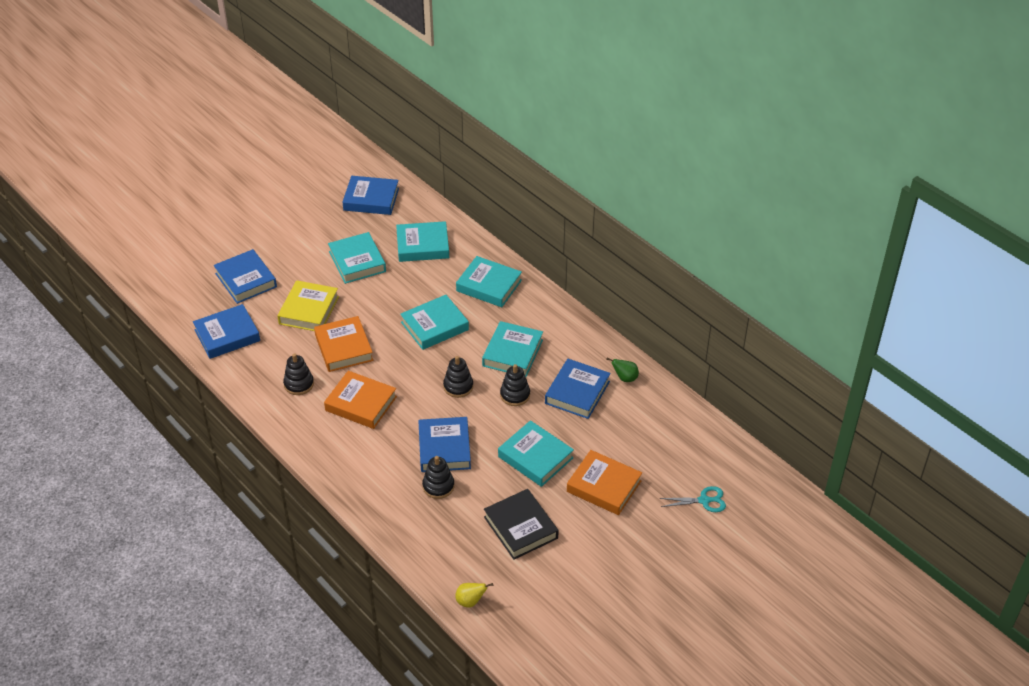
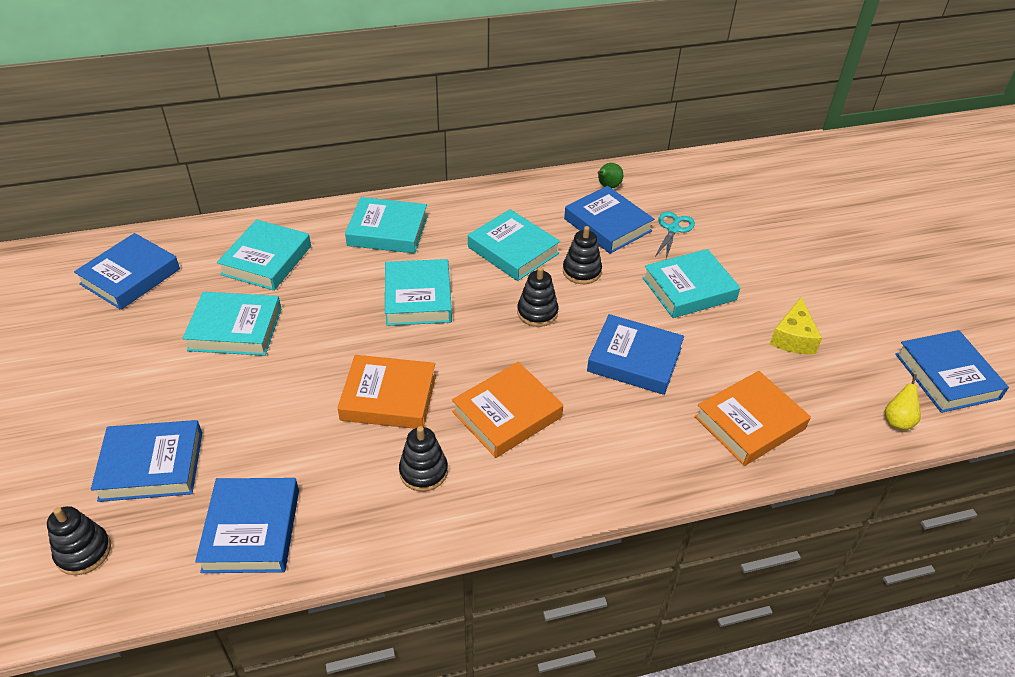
camera: 65 degrees left, 0 degrees up
(309, 310) = (283, 411): yellow book -> none
(438, 486) = (696, 387): black stacking toy -> black stacking toy (83, 552)
(489, 285) = (388, 231): turquoise book -> turquoise book turned 45 degrees clockwise
(520, 527) = (793, 338): black book -> yellow cheese
(535, 625) = (946, 376): none -> blue book
(604, 486) = (756, 254): orange book -> orange book (749, 423)
(704, 500) = (805, 197): turquoise scissors -> turquoise scissors (673, 229)

